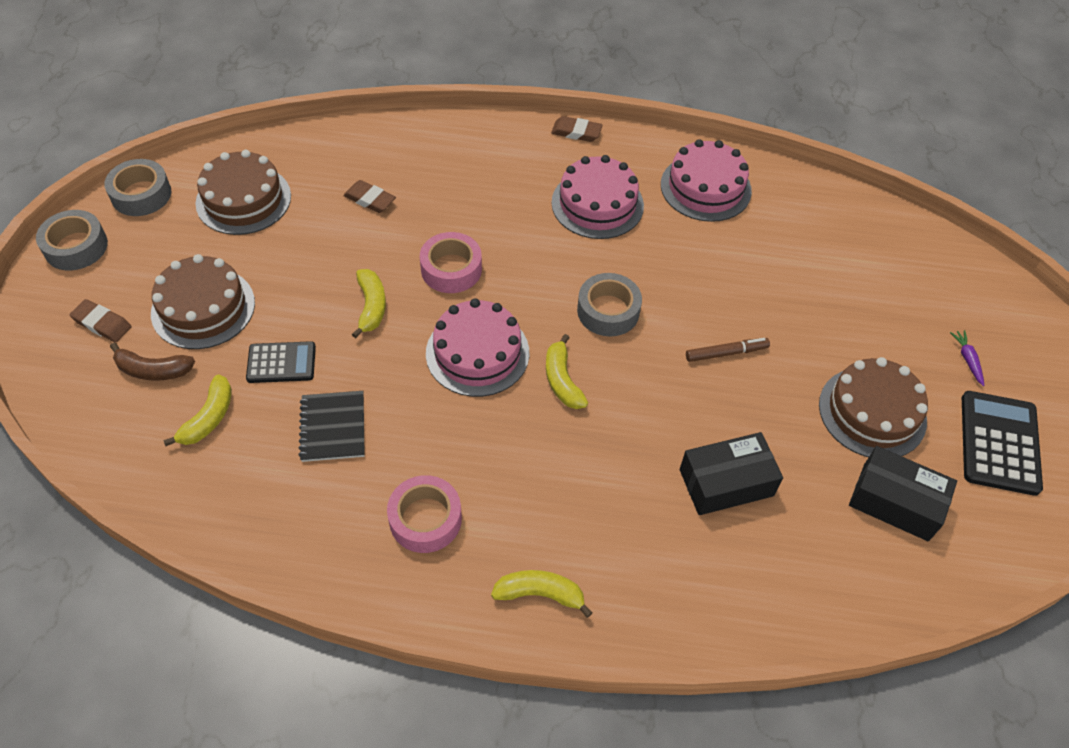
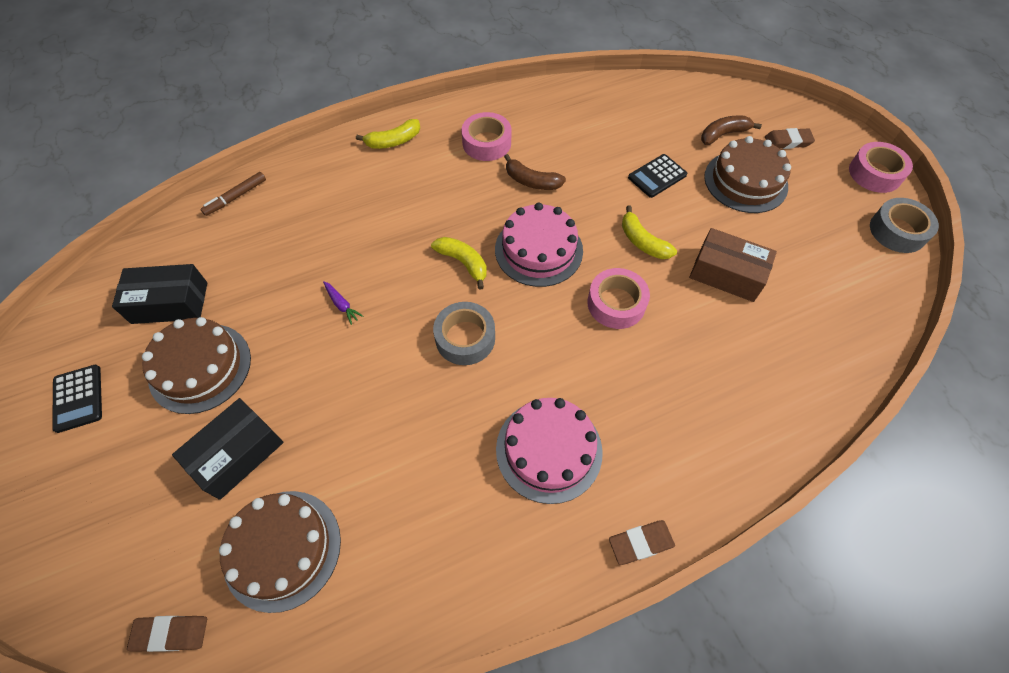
camera: 150 degrees right, 5 degrees up
(76, 247) = (875, 173): grey tape -> pink tape
(209, 418) = (660, 129): yellow banana -> none
(243, 199) = (828, 270): brown cake -> brown cake (282, 549)
(330, 241) = (726, 274): none -> brown box
(333, 427) = (585, 159): black notebook -> none
(370, 199) = (741, 329): brown eraser -> brown eraser (171, 633)
(418, 433) = (531, 181): none -> brown banana
(705, 187) = (453, 548): pink cake -> none
(726, 353) = (345, 354): brown marker -> brown marker (236, 197)
(726, 482) = (305, 254): black box -> black box (237, 454)
(967, 359) = (109, 474): purple carrot -> purple carrot (342, 305)
(999, 443) = (78, 398): black calculator -> black calculator, size x0.64

